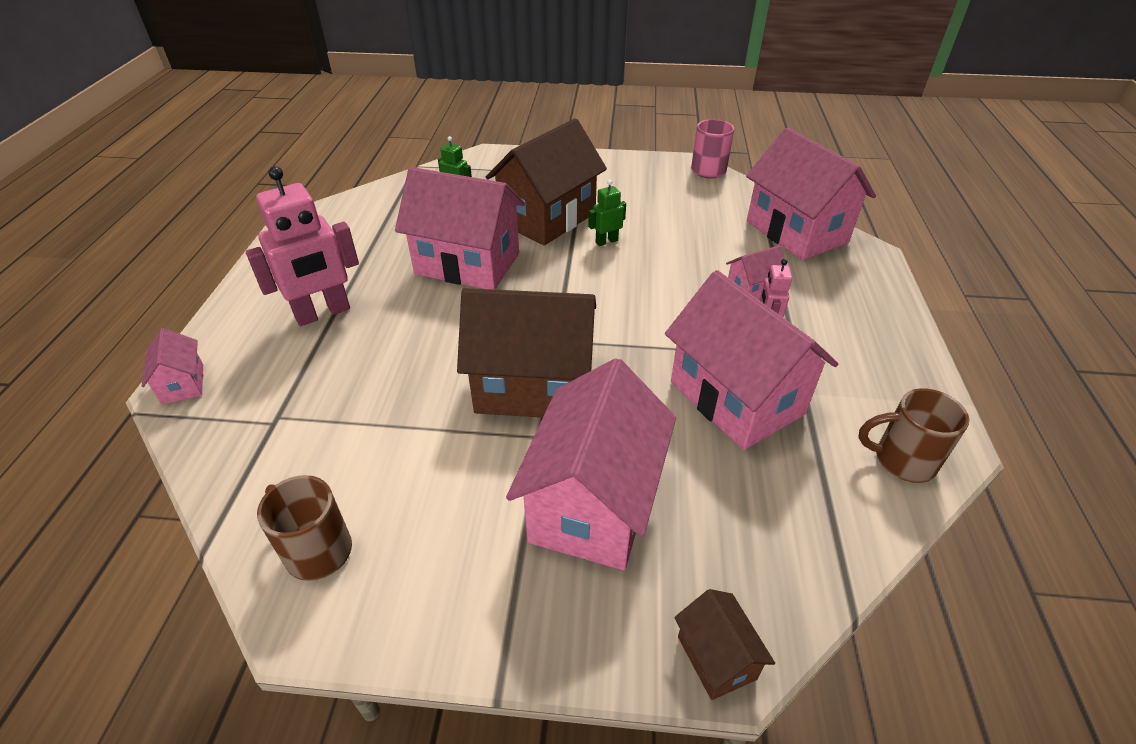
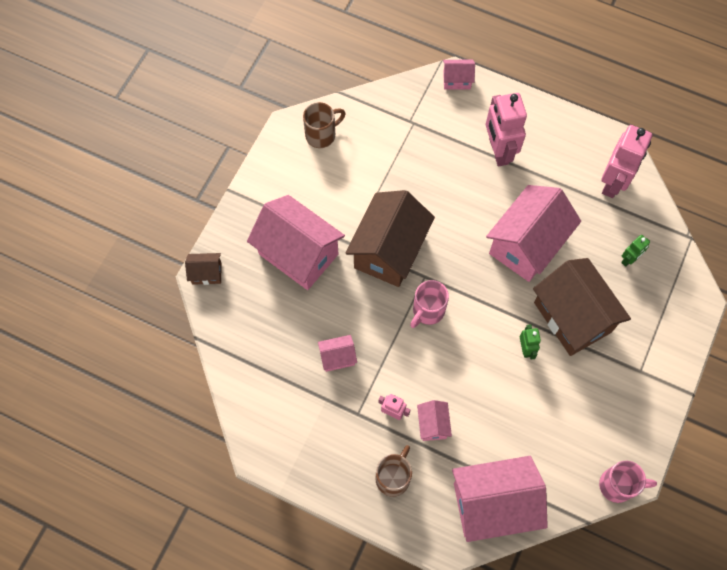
camera: 110 degrees right, 25 degrees up
(356, 218) = (613, 182): none -> pink robot
(607, 326) = (427, 311): none -> pink mug
(736, 398) = (337, 357): pink house -> pink house, size x0.45
(902, 460) = (260, 420): brown mug -> brown mug (393, 477)

